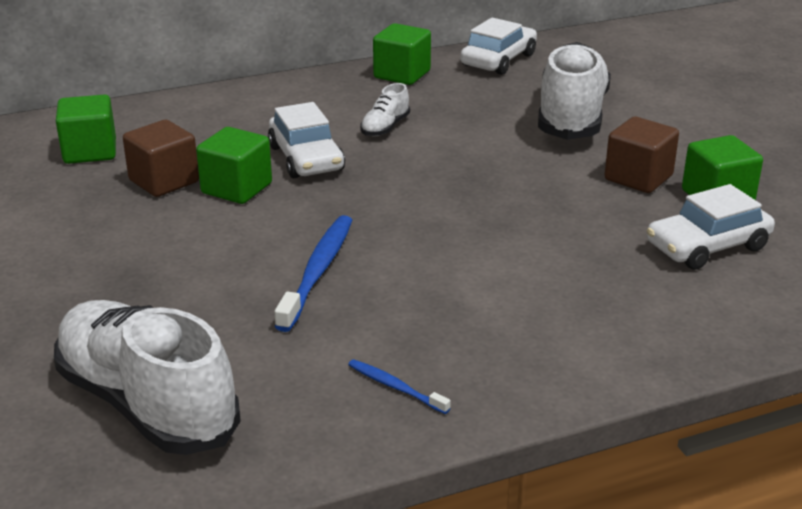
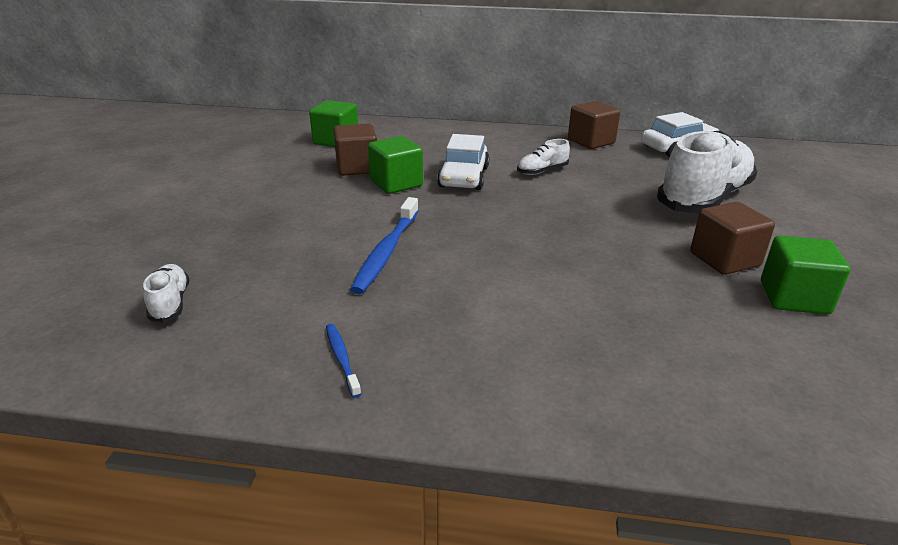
camera: 30 degrees right, 0 degrees up
(147, 404) = (170, 303): white shoe -> white shoe, size x0.43
(318, 271) = (386, 252): blue toothbrush -> blue toothbrush turned 150 degrees clockwise
(402, 74) = (591, 141): green cube -> brown cube
(707, 246) = (745, 338): white car -> none

